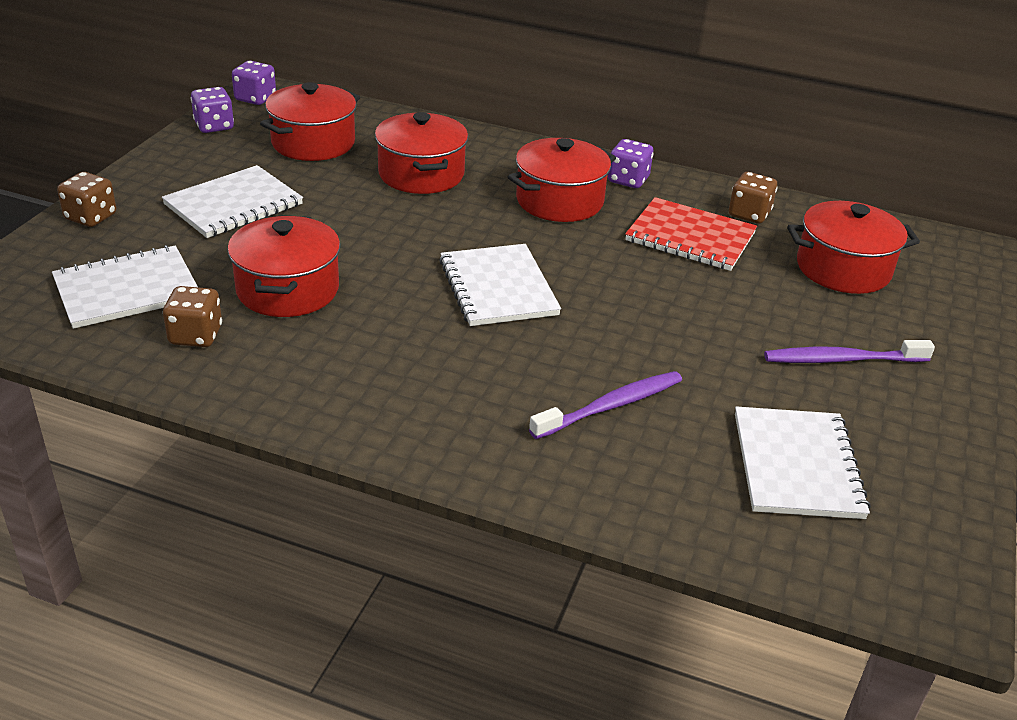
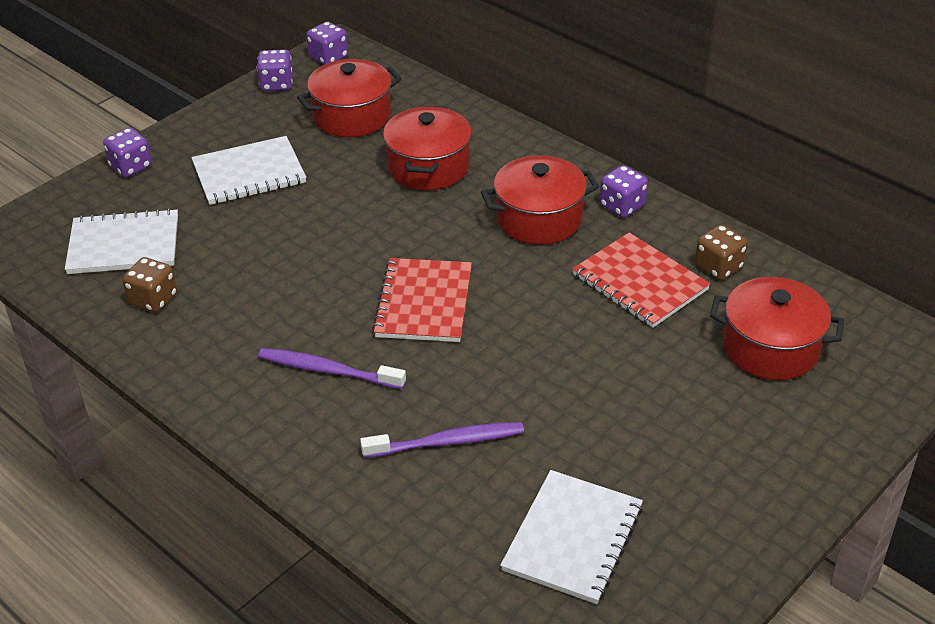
camera: 25 degrees right, 5 degrees up
(91, 217) = (131, 167): brown dice -> purple dice
(287, 290) = (247, 269): red pot -> none
(498, 288) = (424, 302): white notebook -> red notebook
(842, 359) = (694, 445): purple toothbrush -> purple toothbrush (328, 370)

